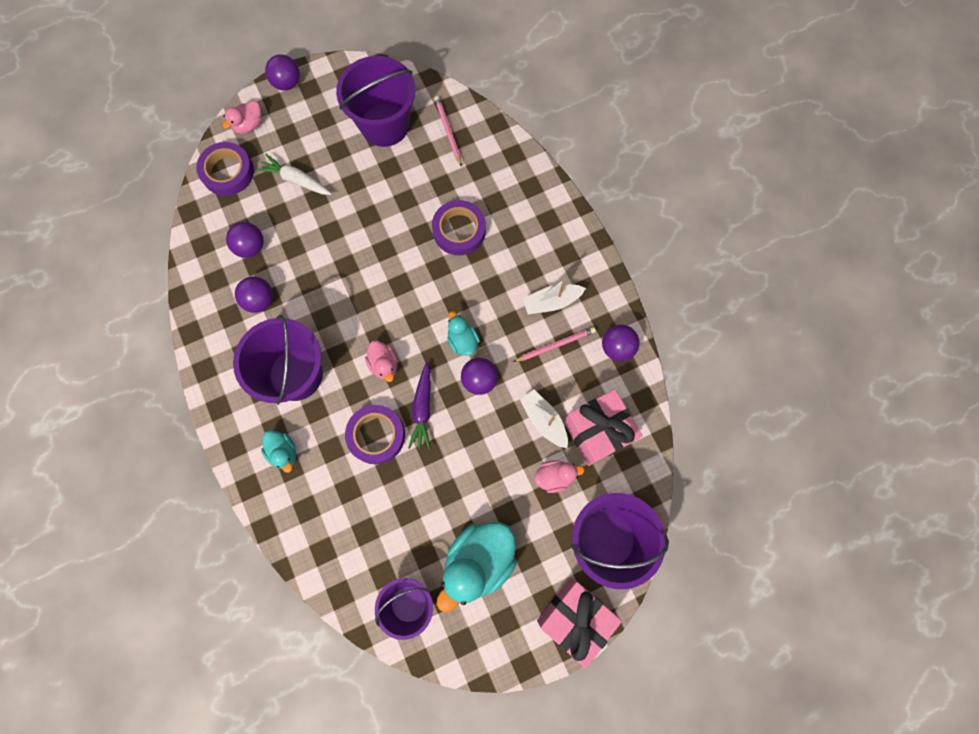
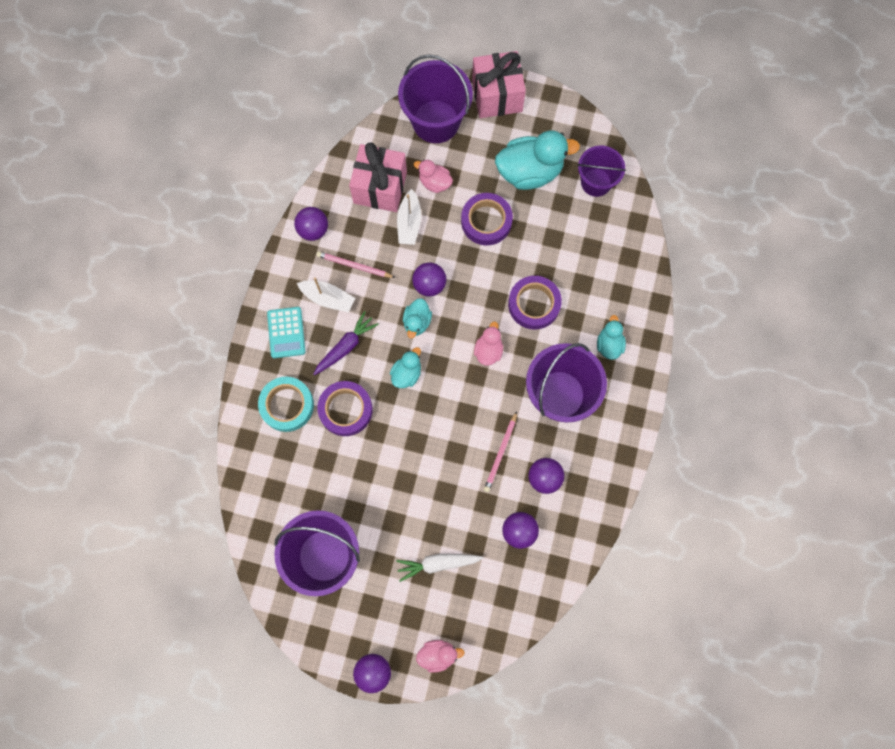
camera: 140 degrees left, 0 degrees up
(228, 172) = (489, 620): purple tape -> purple tape (486, 221)
(296, 180) = (438, 564): white carrot -> white carrot turned 105 degrees clockwise
(422, 408) = (486, 297): purple carrot -> purple carrot (346, 346)
(435, 294) = (406, 373): none -> turquoise duck
(448, 131) = (279, 505): pink pencil -> pink pencil (500, 453)
(506, 199) = (287, 405): none -> turquoise tape
(558, 250) = (286, 332): none -> turquoise calculator

